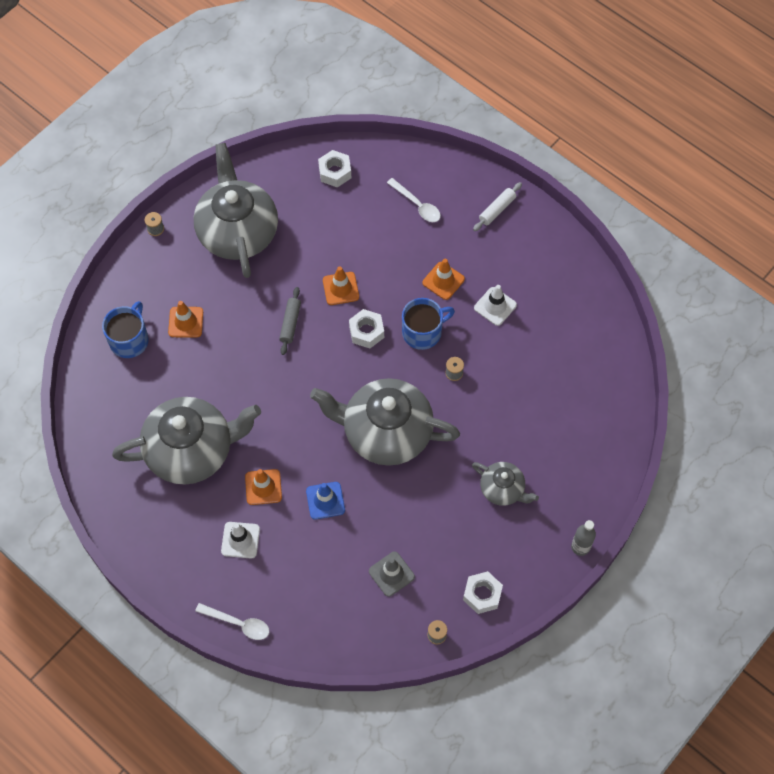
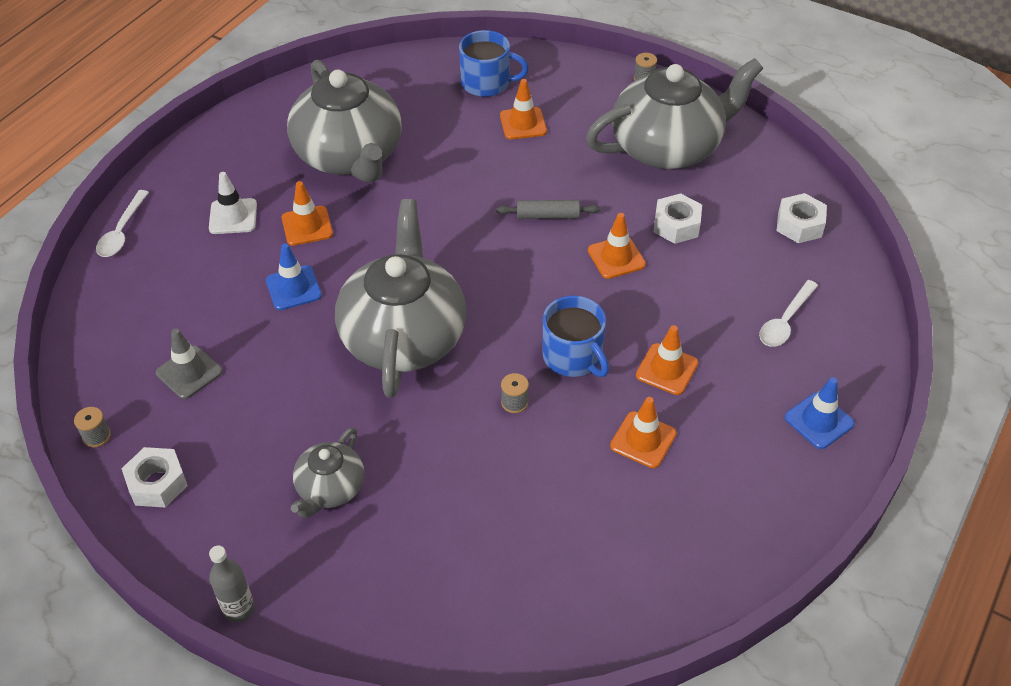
camera: 80 degrees right, 15 degrees down
(366, 332) = (556, 294): white nut -> white nut (676, 225)
(495, 306) = (643, 440): white traffic cone -> orange traffic cone
(497, 210) = (819, 421): white rolling pin -> blue traffic cone

